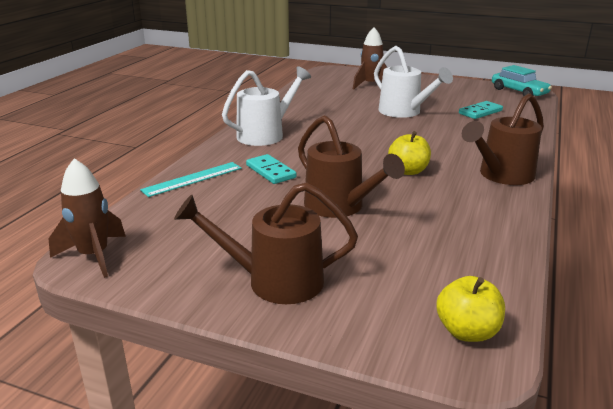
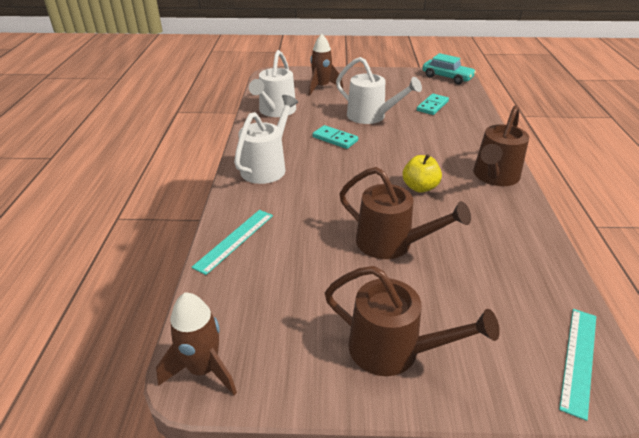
camera: 20 degrees left, 10 degrees up
(271, 171) = (302, 214): turquoise domino -> turquoise domino (335, 139)
(273, 281) = (394, 350): brown watering can -> brown watering can turned 135 degrees counterclockwise
(308, 97) = (275, 111): none -> white watering can
(467, 331) = (578, 359): yellow apple -> turquoise ruler

